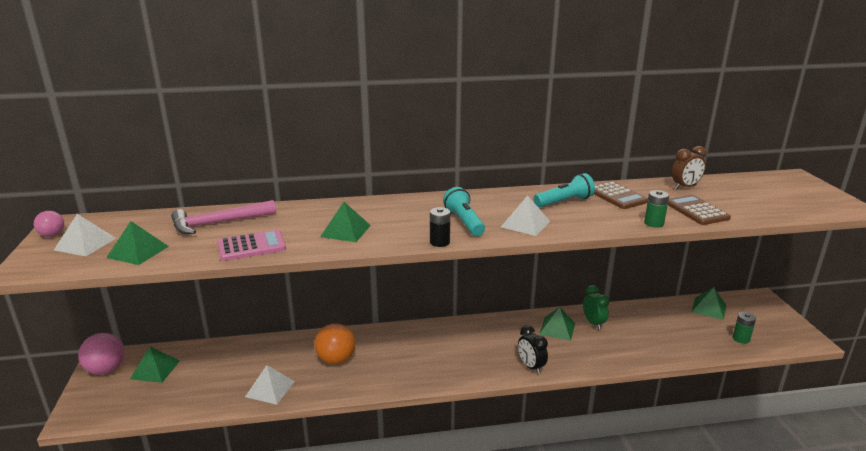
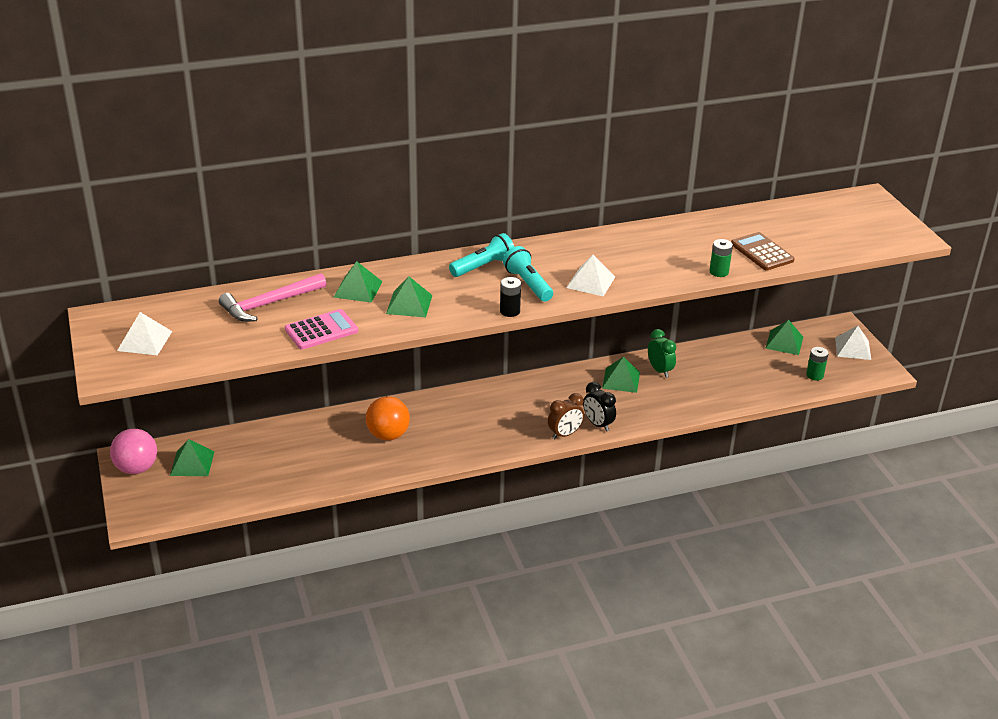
camera: 10 degrees left, 10 degrees up
(52, 235) = (99, 333): pink ball -> none
(138, 251) = (208, 346): green pyramid -> green pyramid (358, 289)
(270, 389) = (329, 472): white pyramid -> white pyramid (853, 348)
(564, 202) = (627, 249): turquoise flashlight -> turquoise flashlight (483, 266)
(617, 196) = (681, 237): brown calculator -> none
(685, 187) = (752, 219): brown clock -> brown clock (564, 434)

